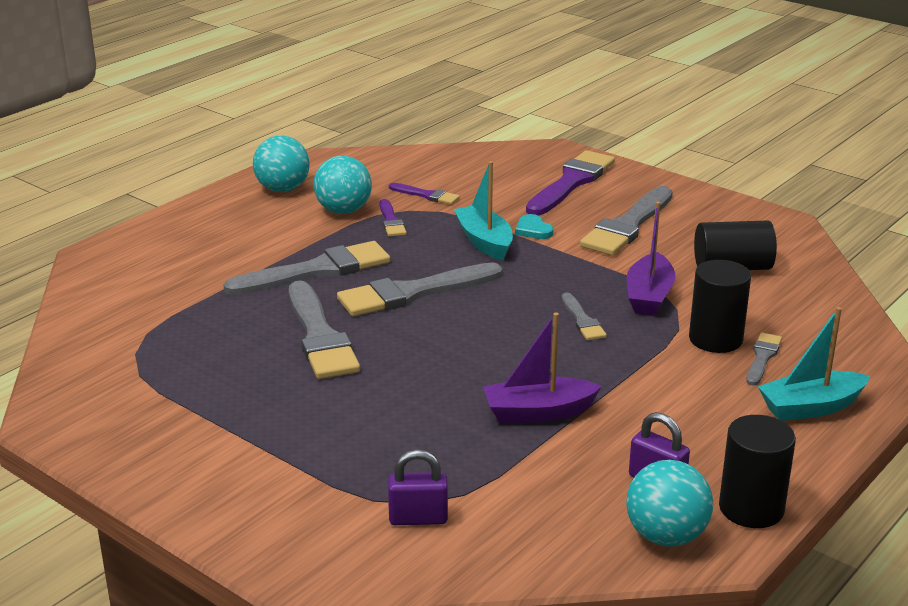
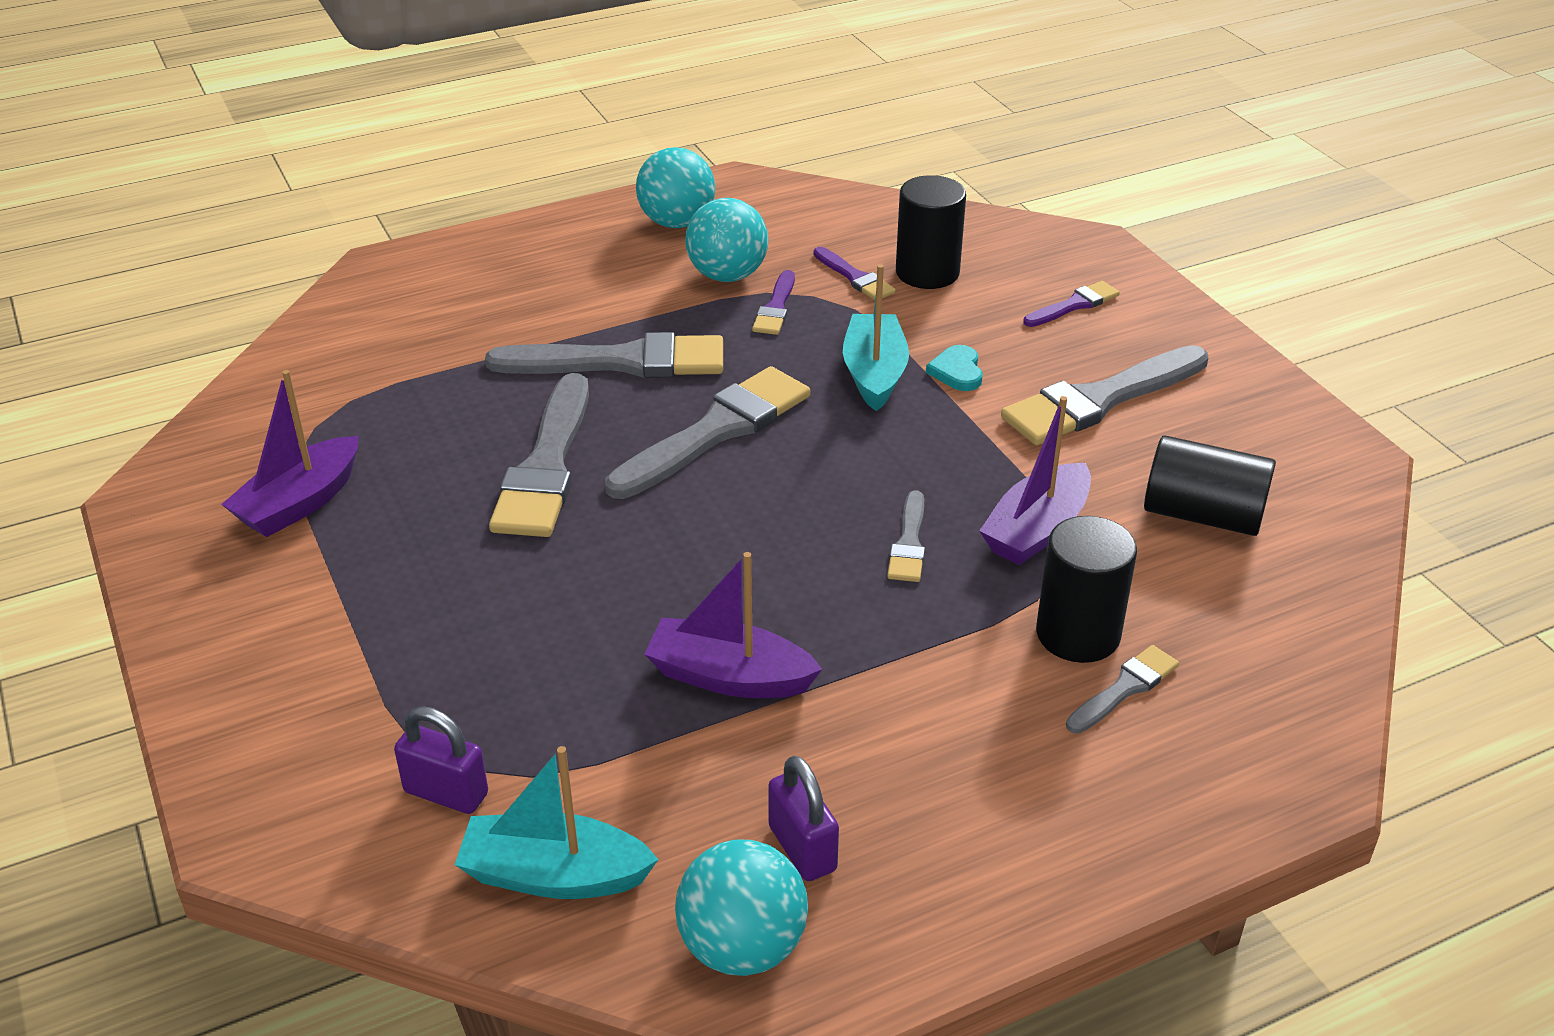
camera: 25 degrees right, 10 degrees up
(166, 397) = (300, 503): none -> purple boat
(413, 293) = (716, 431): grey brush -> grey brush turned 135 degrees clockwise
(571, 182) = (1074, 305): purple brush -> purple brush, size x0.50
(751, 508) = (900, 946): black cylinder -> black cylinder (927, 272)
(810, 407) = (1130, 801): turquoise boat -> turquoise boat (554, 875)

